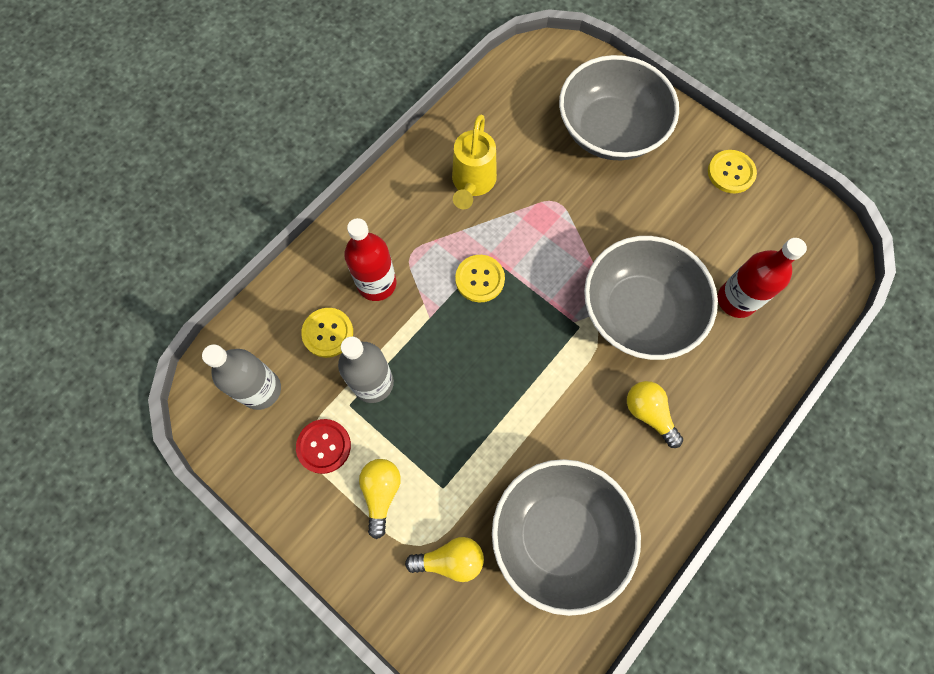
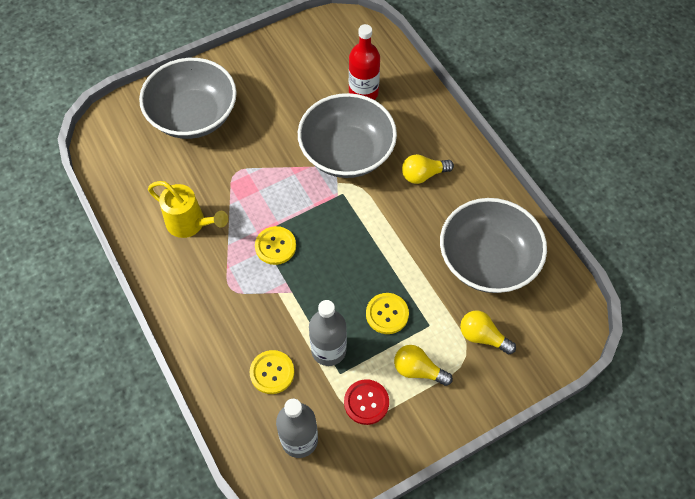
camera: 70 degrees left, 10 degrees down
(377, 283) = (245, 322): red bottle -> none
(450, 559) = (482, 336): yellow light bulb -> yellow light bulb turned 75 degrees counterclockwise
(731, 172) = (267, 57): yellow button -> yellow button (387, 314)

